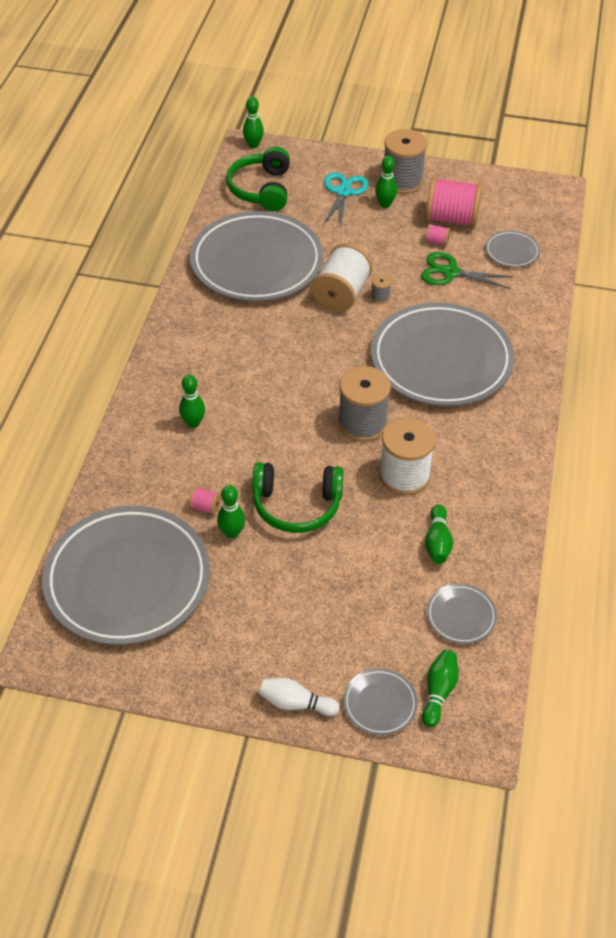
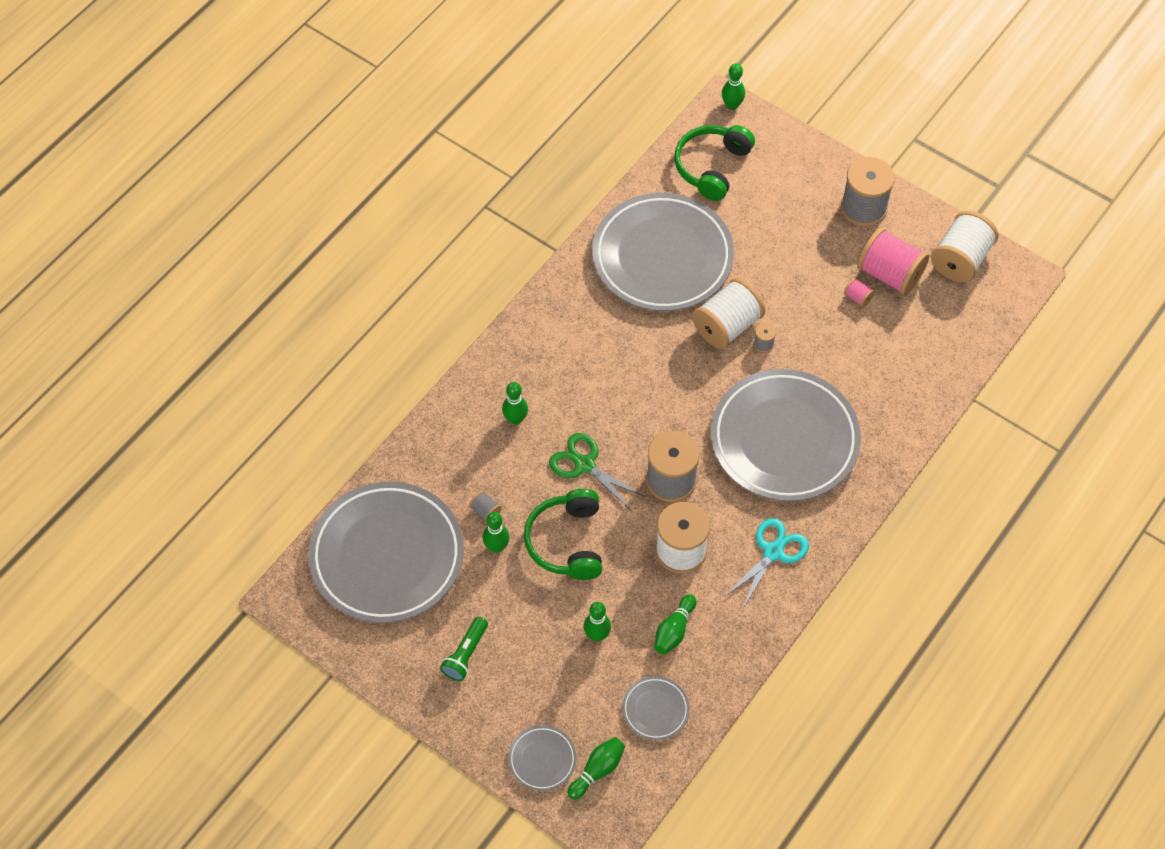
camera: 25 degrees right, 10 degrees up
(205, 507) = (485, 511): pink spool -> grey spool
(252, 638) = (465, 654): none -> green flashlight
(295, 703) = (473, 729): white bowling pin -> none
(296, 505) = (567, 542): green headphones -> green headphones turned 60 degrees clockwise
(343, 192) = (794, 200): turquoise scissors -> turquoise scissors (773, 552)
(385, 204) = (829, 231): green bowling pin -> green bowling pin (597, 635)
(450, 272) = (851, 340): green scissors -> green scissors (584, 465)
(500, 193) = (960, 259): none -> white spool
(512, 251) = (929, 338): grey plate -> none

